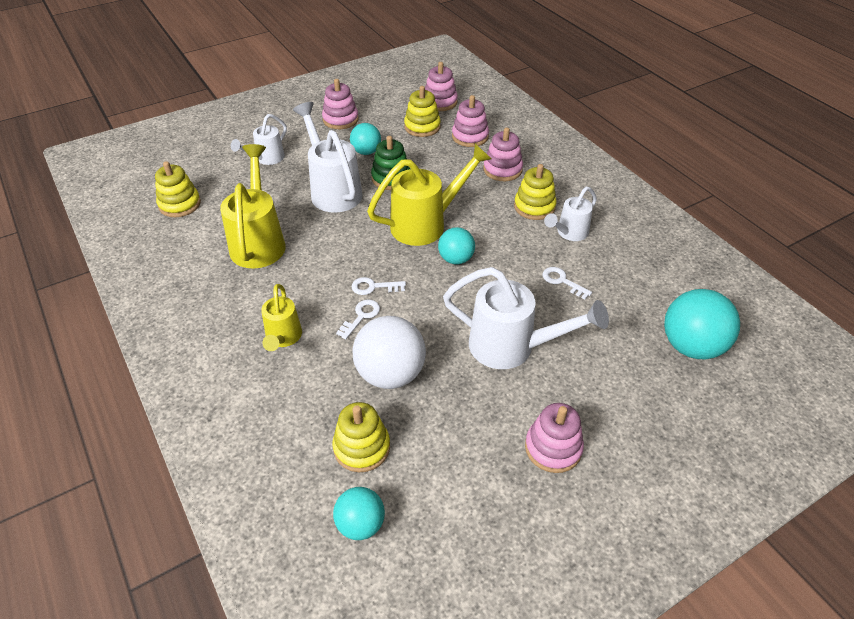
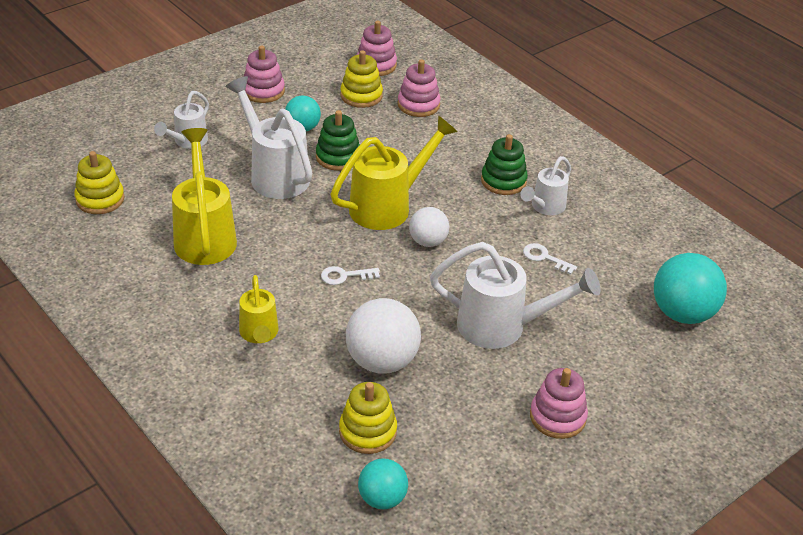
camera: 10 degrees left, 5 degrees down
(361, 316) = (338, 307): white key -> none
(456, 259) = (428, 242): turquoise ball -> white ball
(502, 170) = (462, 141): pink stacking toy -> none
(534, 207) = (503, 181): yellow stacking toy -> green stacking toy

